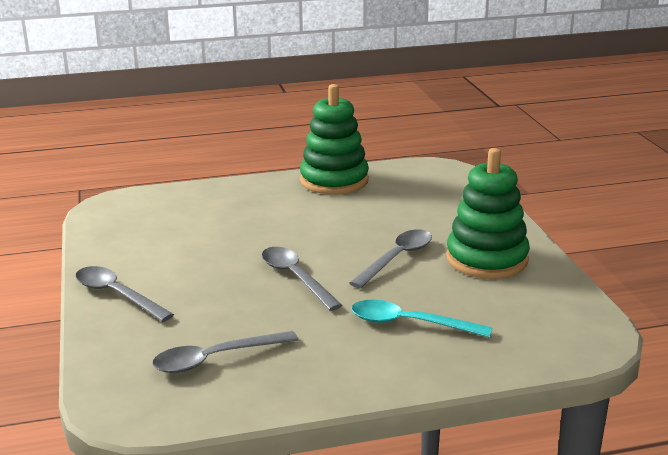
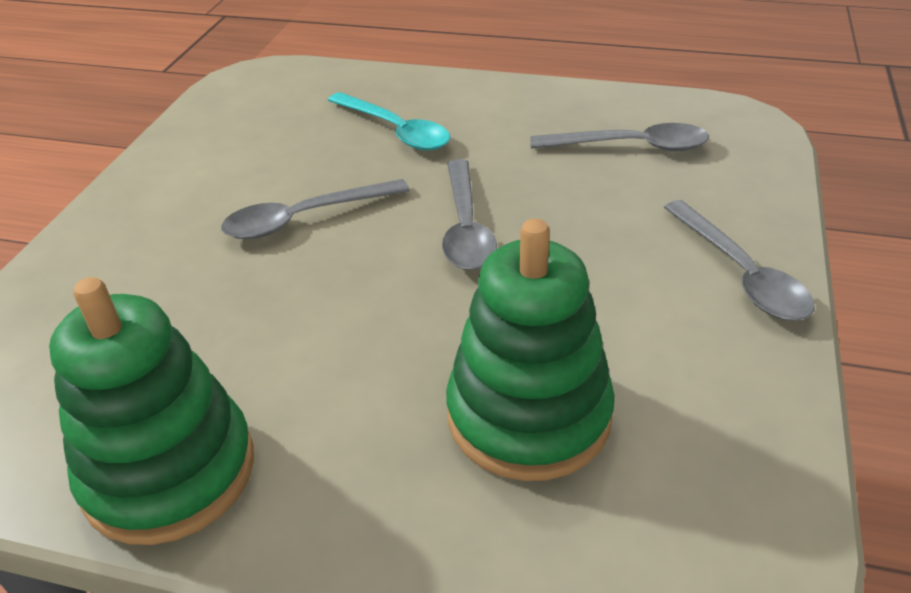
camera: 150 degrees left, 15 degrees up
(487, 259) = (203, 183): green stacking toy -> green stacking toy (528, 415)

